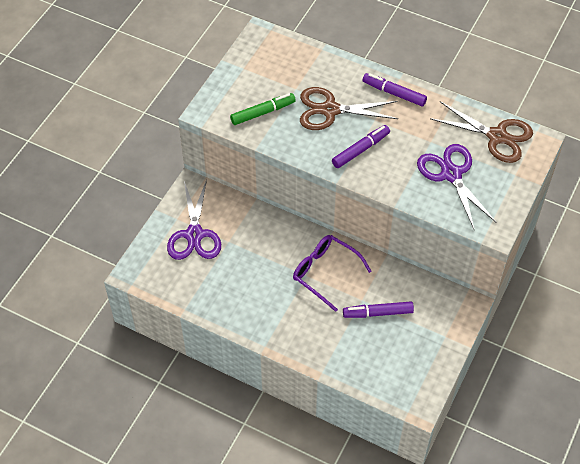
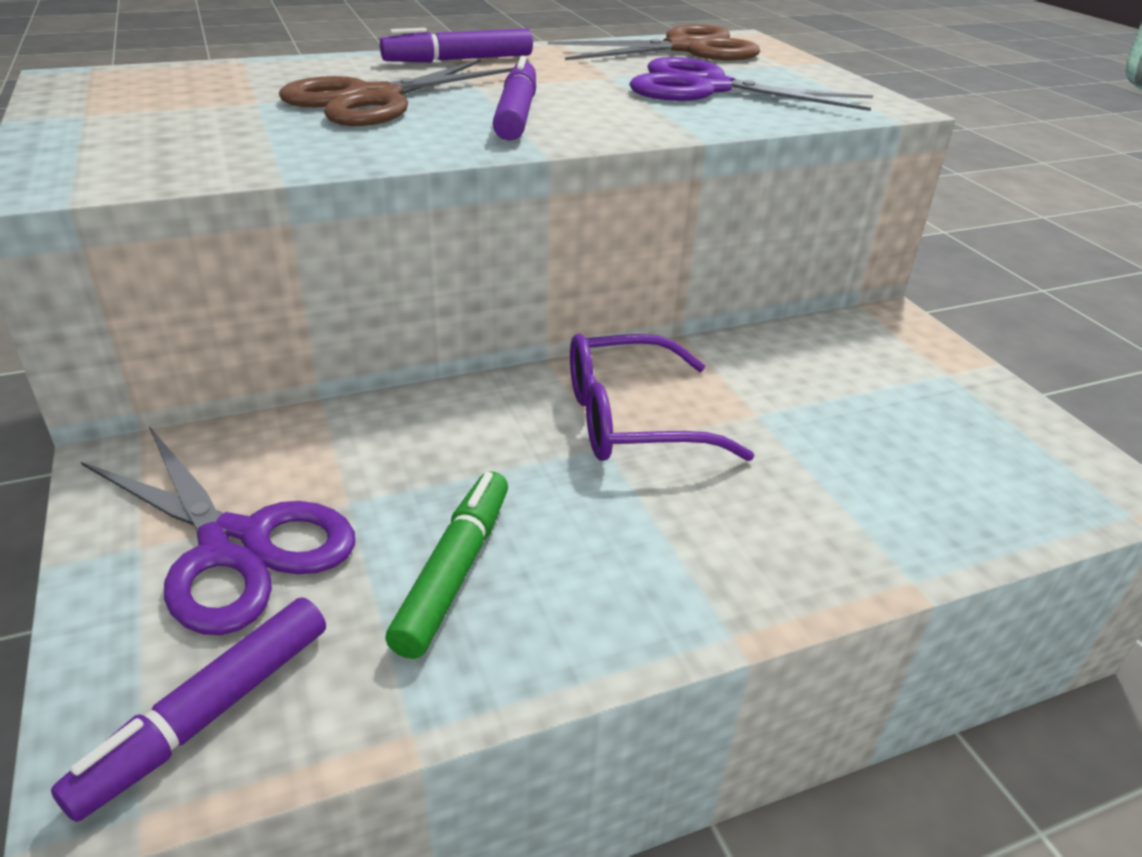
camera: 50 degrees left, 20 degrees down
(263, 112) = (223, 140): green marker -> green marker (454, 571)
(378, 313) = (813, 413): purple marker -> purple marker (208, 715)

